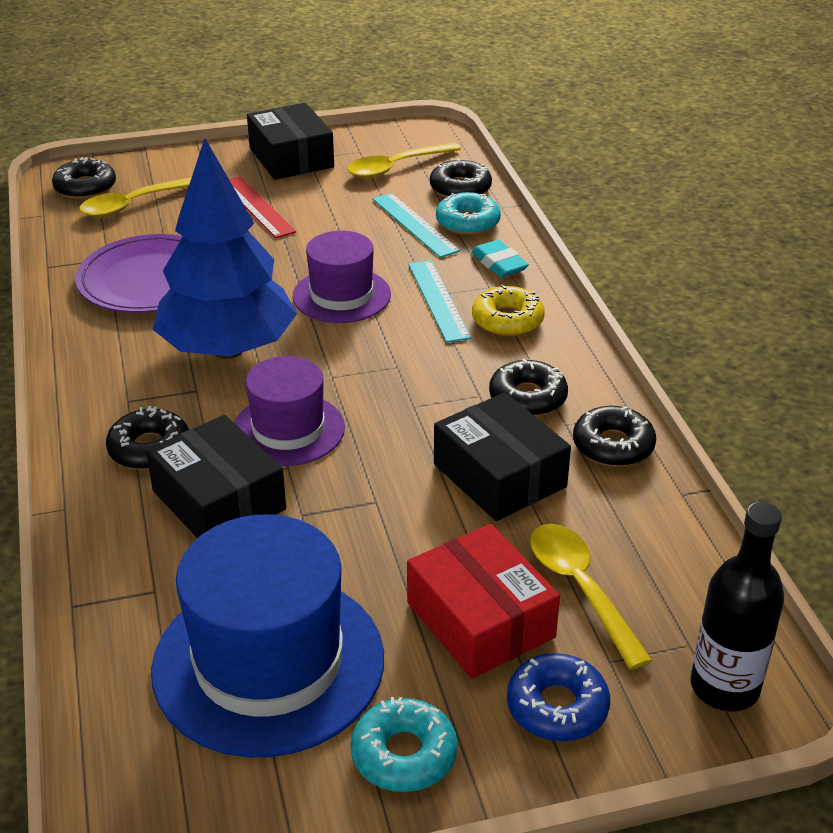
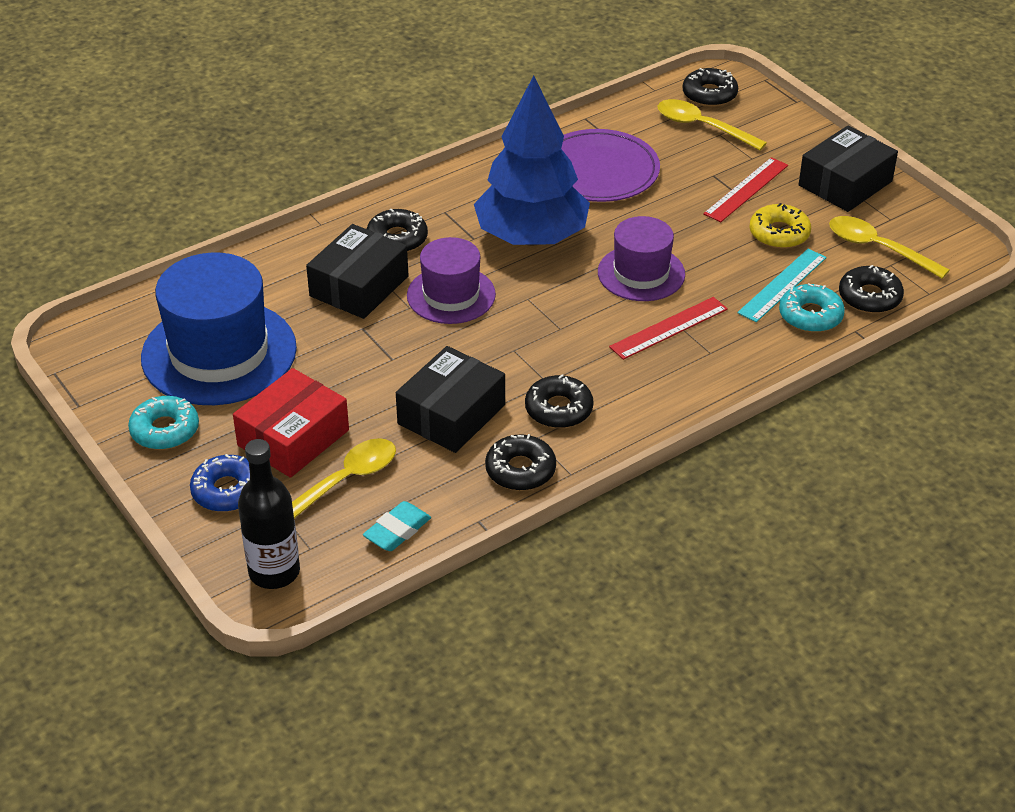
camera: 70 degrees right, 5 degrees up
(438, 300) = (668, 328): turquoise ruler -> red ruler
(499, 264) = (752, 350): turquoise eraser -> turquoise eraser (397, 531)
(507, 320) = (664, 374): yellow donut -> yellow donut (779, 233)

